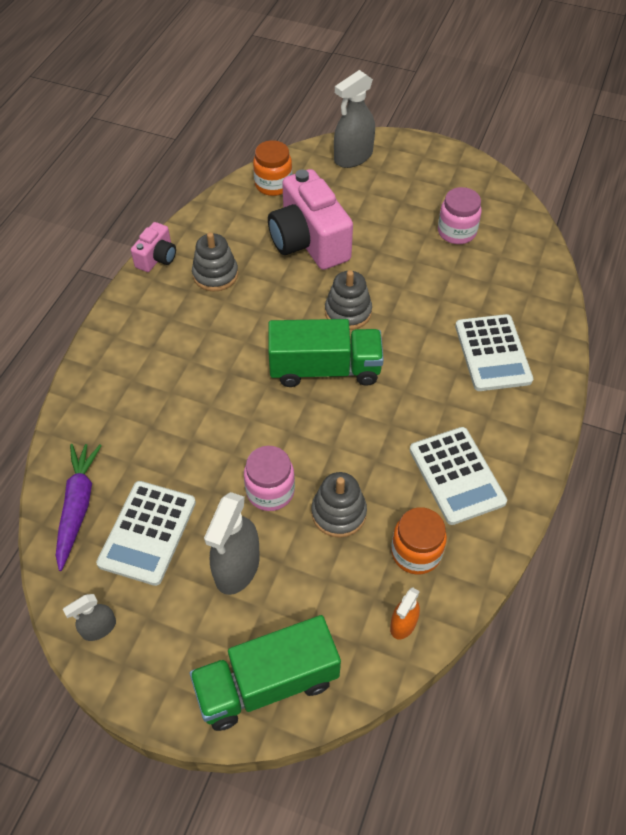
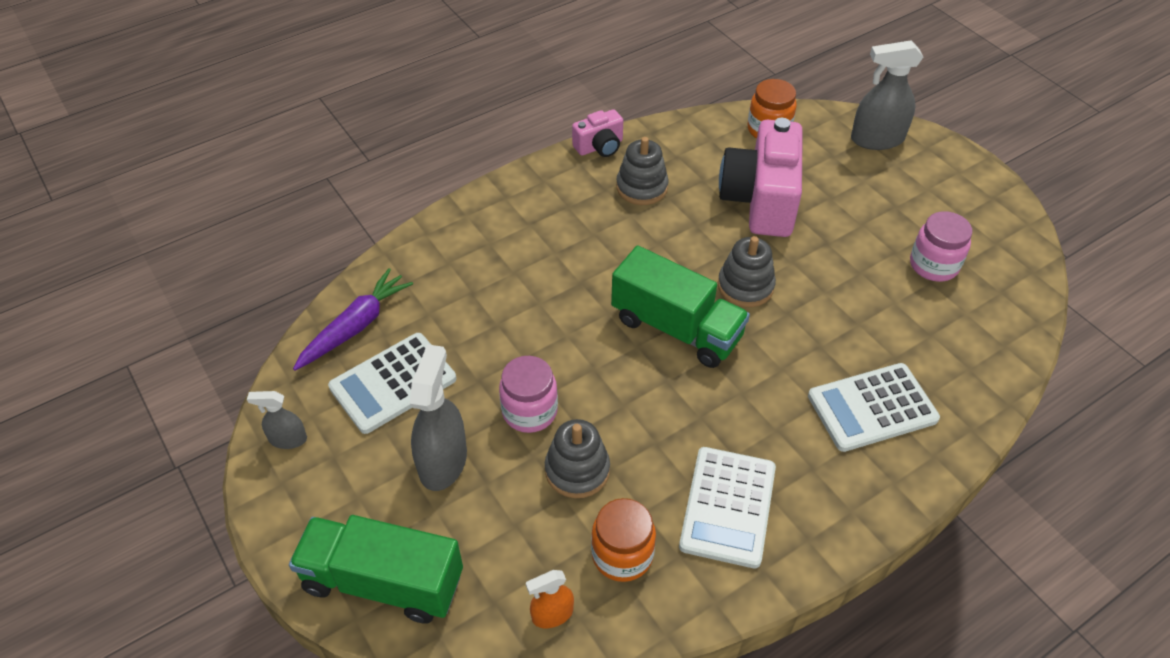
camera: 35 degrees right, 5 degrees down
(237, 567) = (443, 461): grey spray bottle -> grey spray bottle turned 135 degrees clockwise
(492, 353) = (872, 408): white calculator -> white calculator turned 45 degrees clockwise

